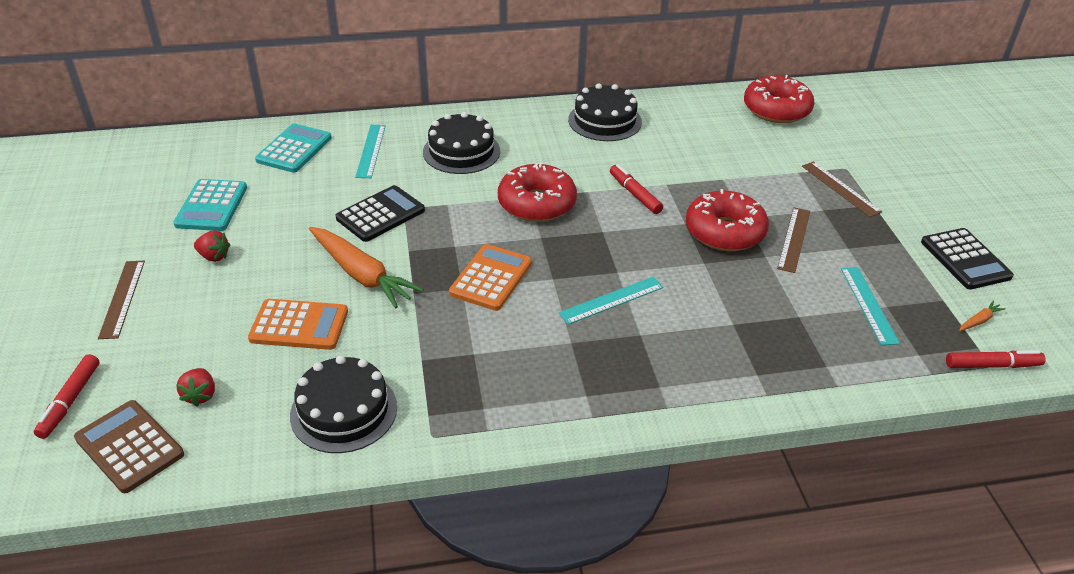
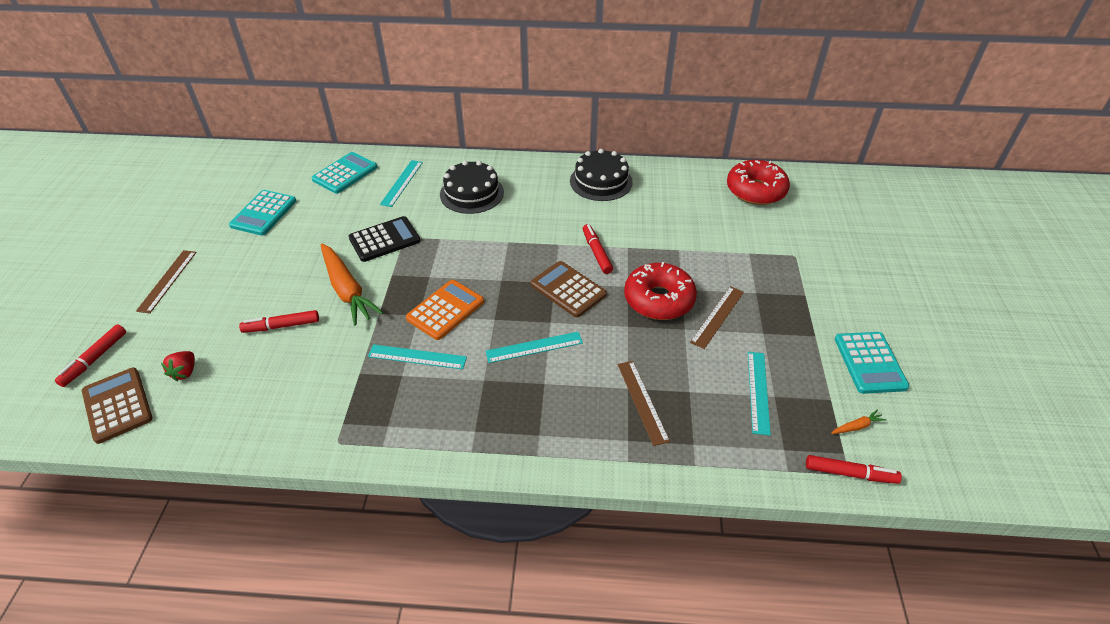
camera: 15 degrees right, 5 degrees up
(214, 256) = (246, 256): red strawberry -> none
(299, 325) = (281, 326): orange calculator -> red marker
(343, 411) = (281, 406): black cake -> none
(482, 332) = (417, 357): none -> turquoise ruler
(536, 203) = (511, 249): red donut -> none
(621, 236) = (568, 289): none -> brown calculator
(840, 188) = (781, 274): brown ruler -> brown ruler (642, 401)
(965, 259) = (869, 363): black calculator -> turquoise calculator

